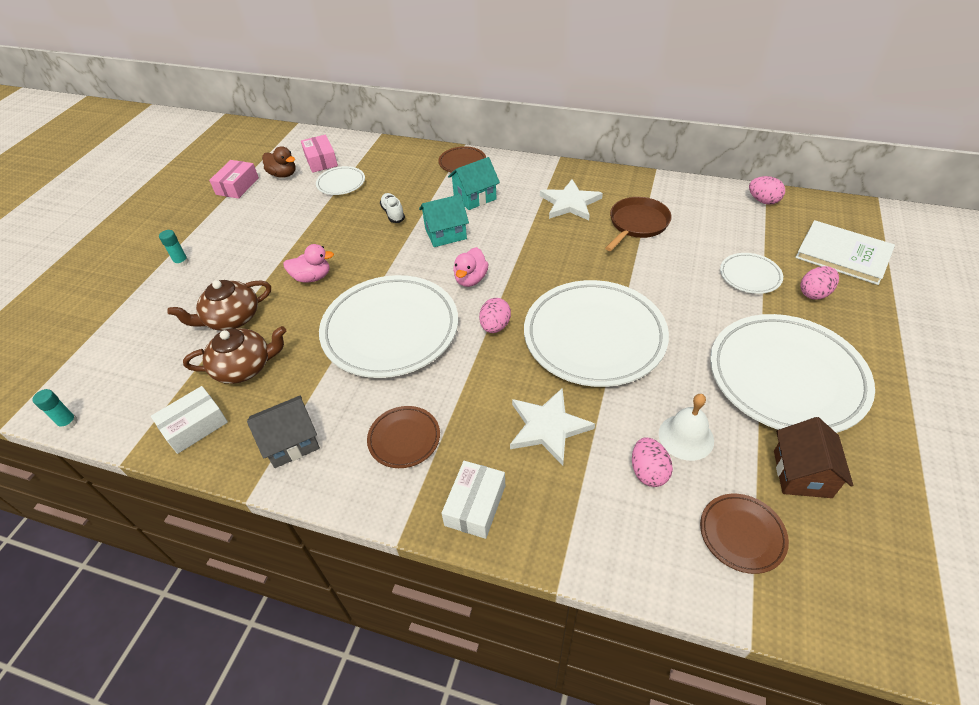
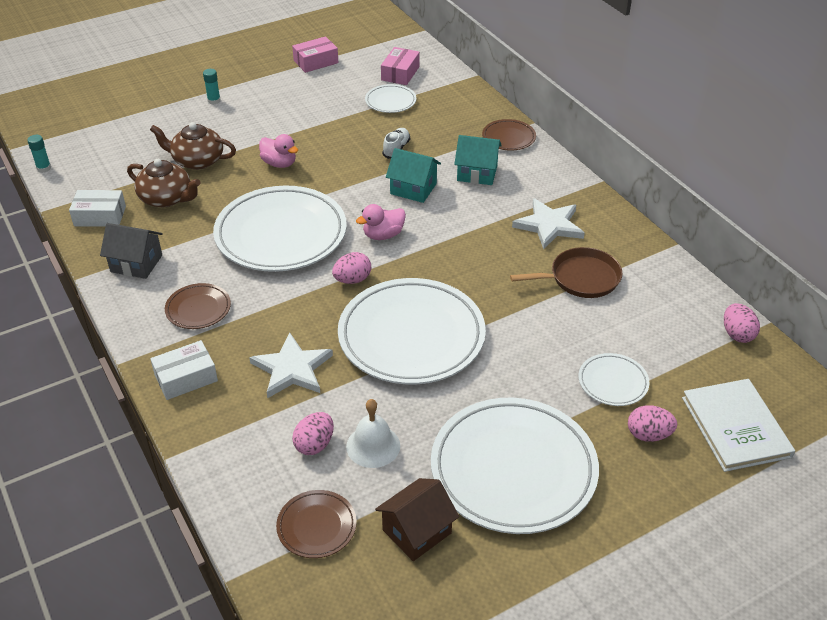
camera: 40 degrees right, 5 degrees down
(283, 174) = (358, 70): brown duck -> none

